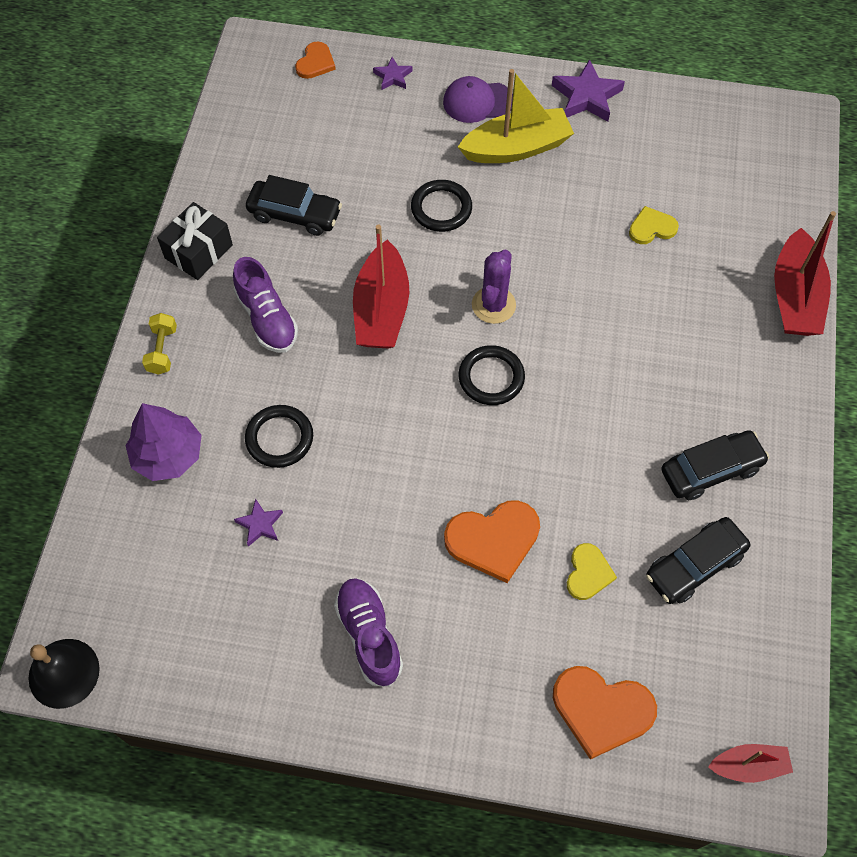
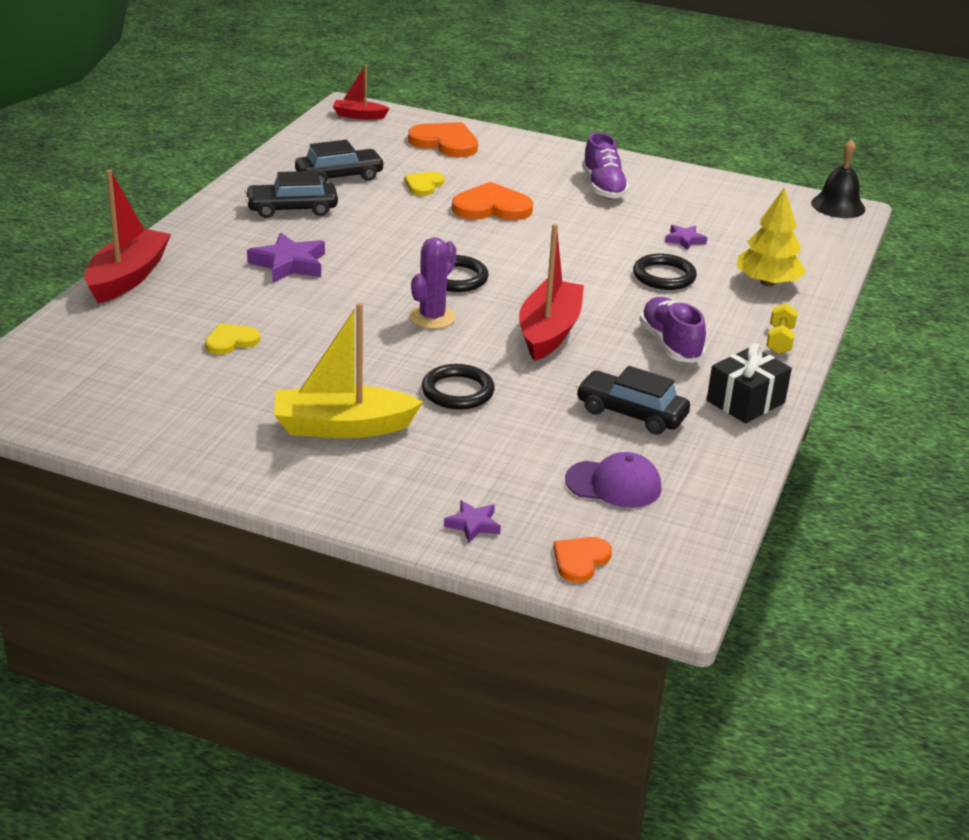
camera: 170 degrees left, 30 degrees down
(168, 455) = (767, 282): purple tree -> yellow tree
(478, 102) = (368, 478): purple cap -> purple cap (613, 484)
(586, 96) = (222, 460): purple star -> purple star (289, 264)
(651, 228) = (231, 341): yellow heart -> yellow heart turned 150 degrees clockwise

